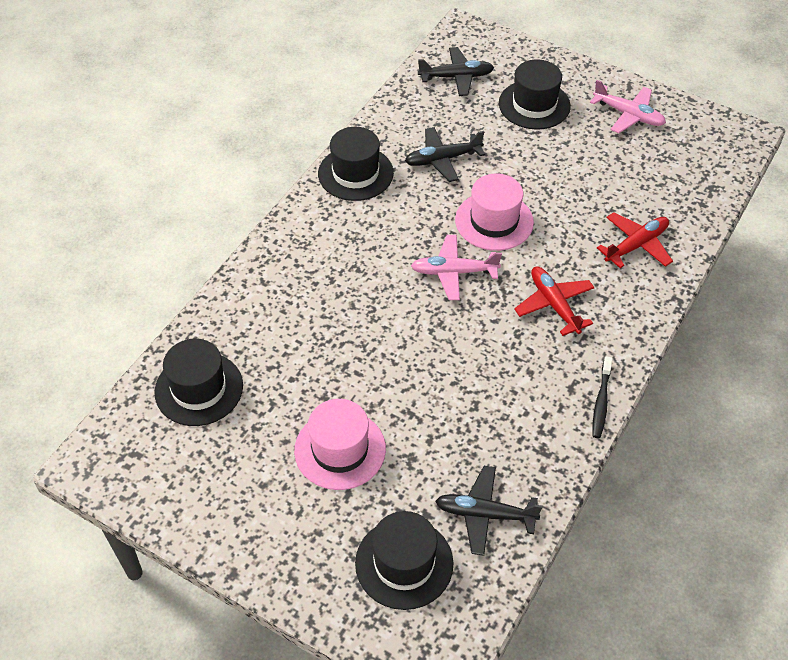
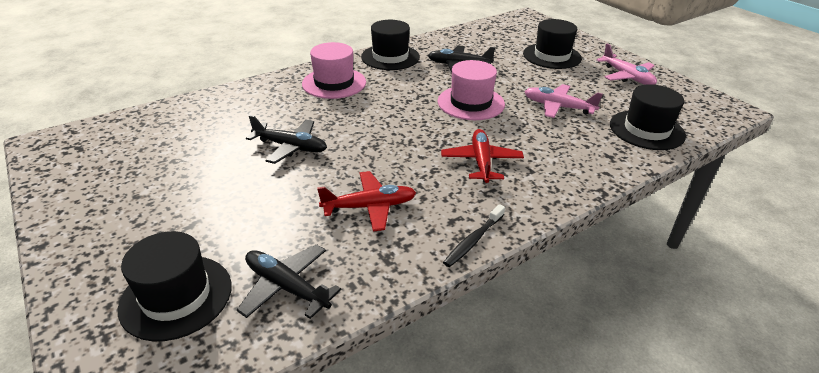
camera: 25 degrees right, 15 degrees down
(199, 389) = (164, 128): black hat -> black hat (646, 130)
(340, 449) = (217, 195): pink hat -> pink hat (334, 83)
(453, 272) = (413, 121): pink plane -> pink plane (558, 107)
(456, 77) = (503, 33): black plane -> black plane (291, 147)
(636, 245) = (585, 147): red plane -> red plane (370, 207)

